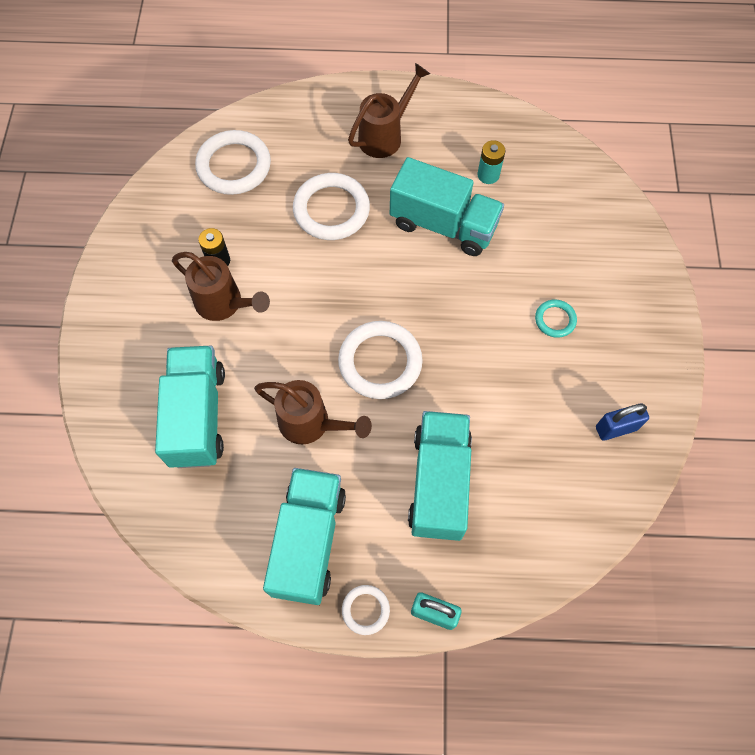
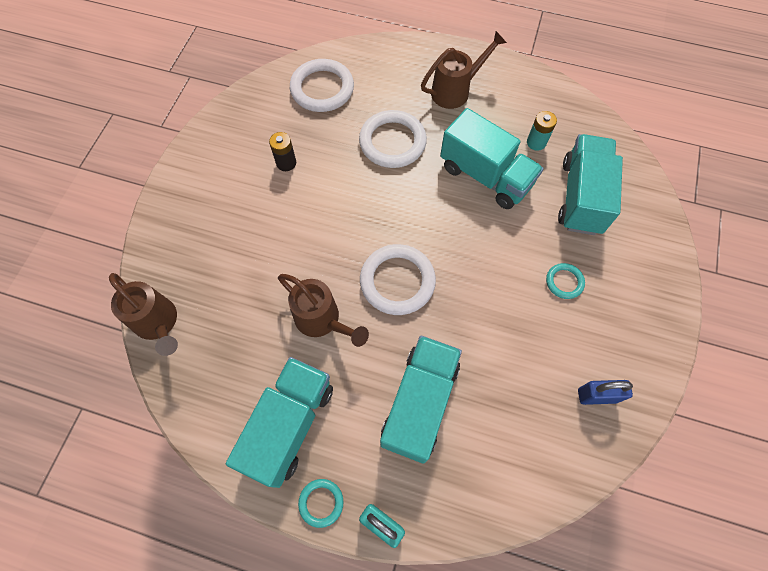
camera: 15 degrees right, 0 degrees up
(197, 416) = (229, 289): turquoise truck -> turquoise truck (581, 197)
(224, 303) = (279, 199): brown watering can -> brown watering can (158, 323)
(365, 610) = (321, 502): white ring -> turquoise ring

